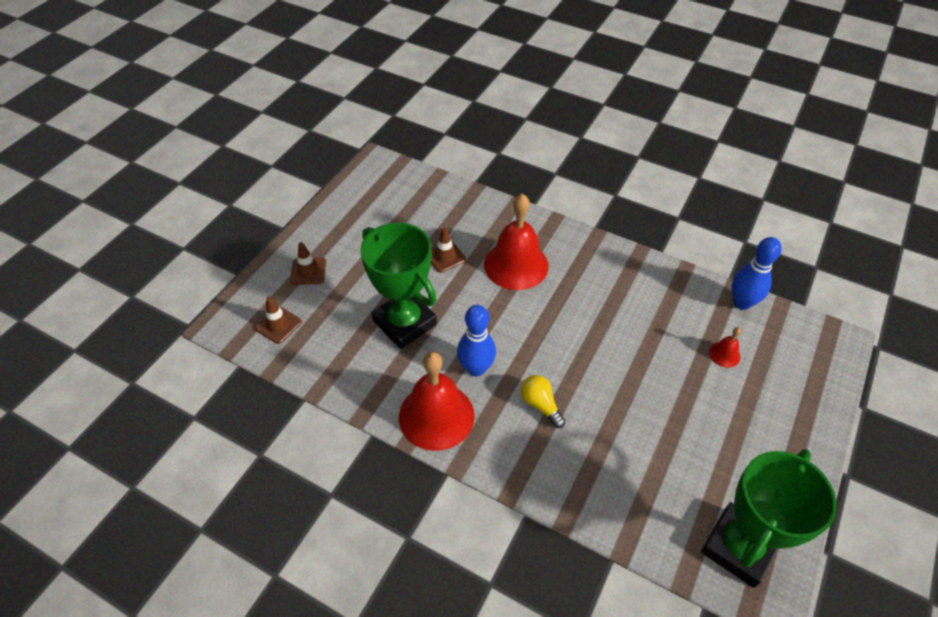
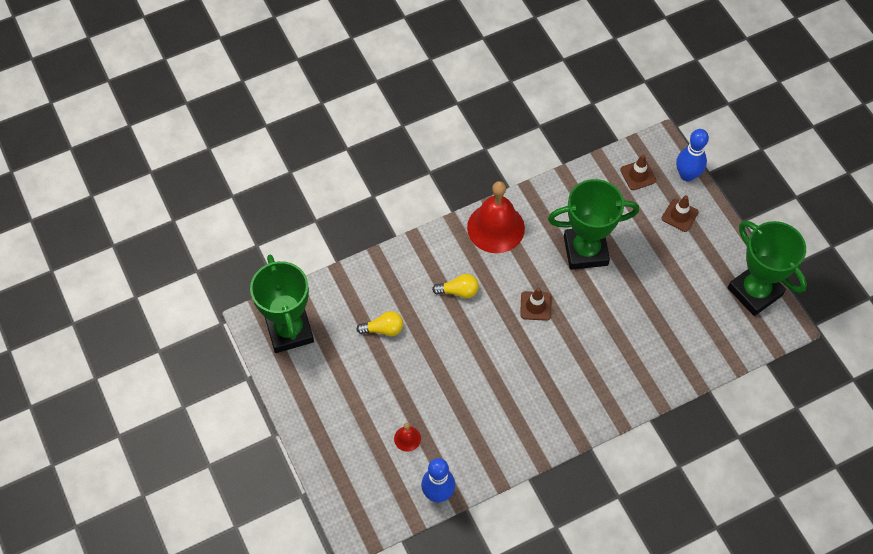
camera: 125 degrees right, 10 degrees up
(356, 190) = (755, 291): none -> green trophy
(445, 256) = (633, 313): brown traffic cone -> brown traffic cone (535, 306)
(476, 368) = (515, 271): blue bowling pin -> blue bowling pin (687, 175)
(516, 265) = (590, 357): red bell -> none
(645, 448) = (383, 329): none -> yellow light bulb

